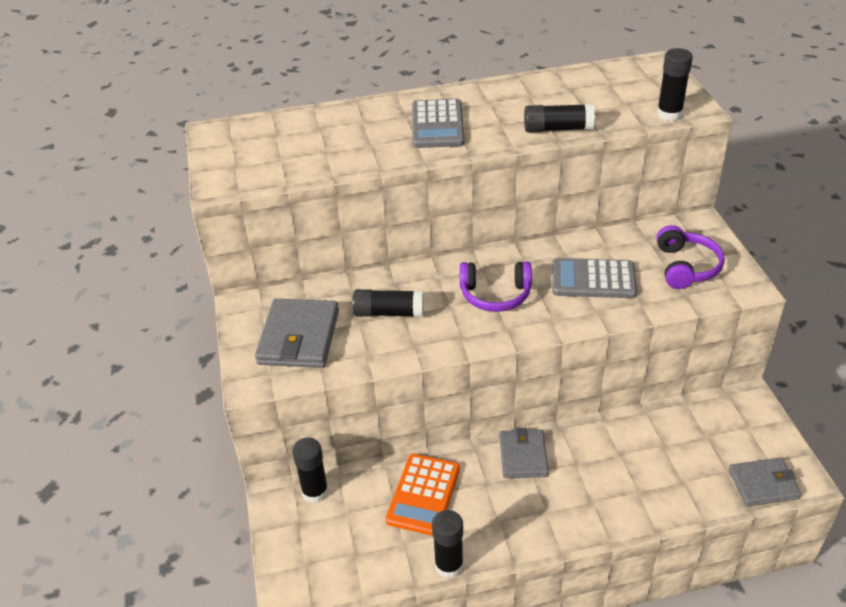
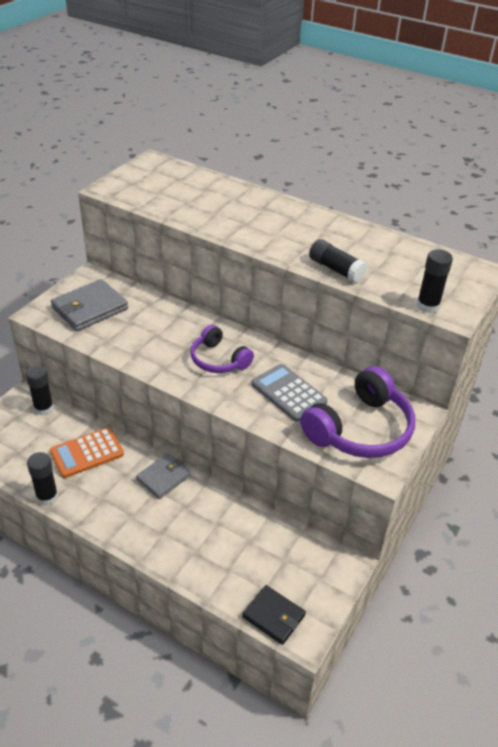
camera: 40 degrees right, 0 degrees up
(389, 313) = (149, 328): black glue stick -> none
(437, 125) = (269, 224): grey calculator -> none
(686, 267) = (360, 429): purple headphones -> purple headphones, size x1.64
(763, 484) = (273, 616): grey wallet -> black wallet

